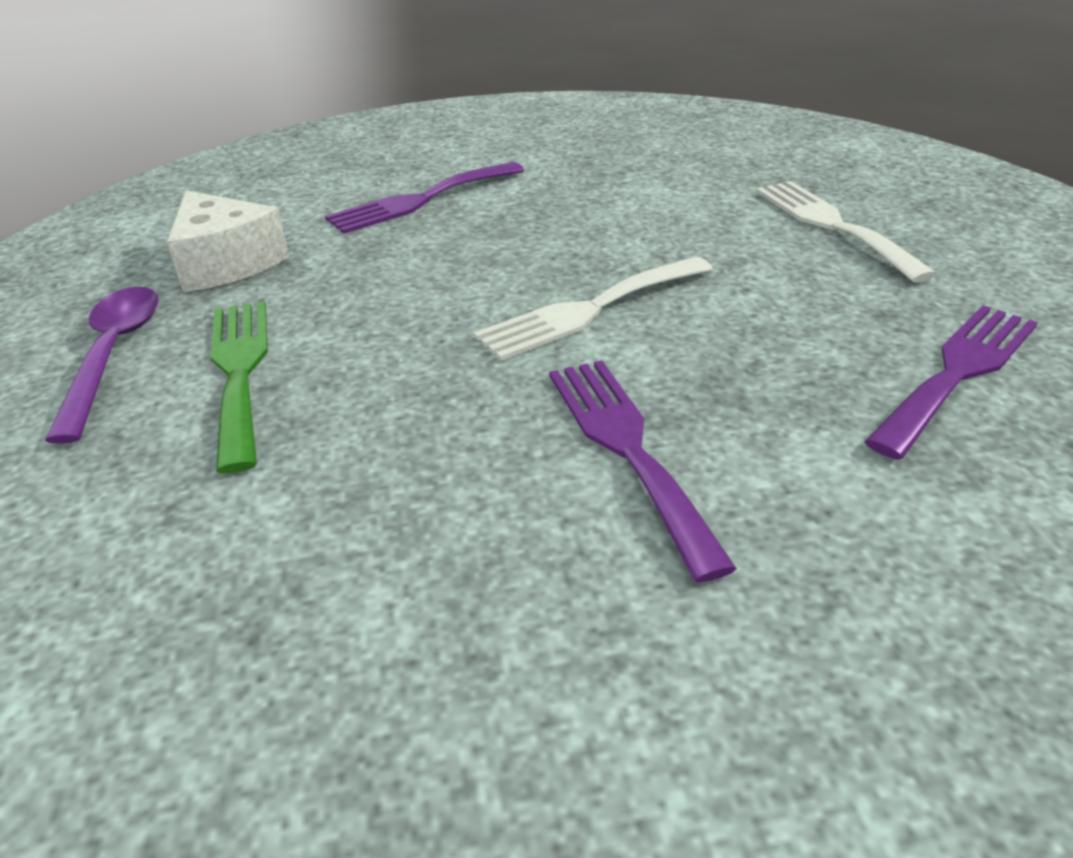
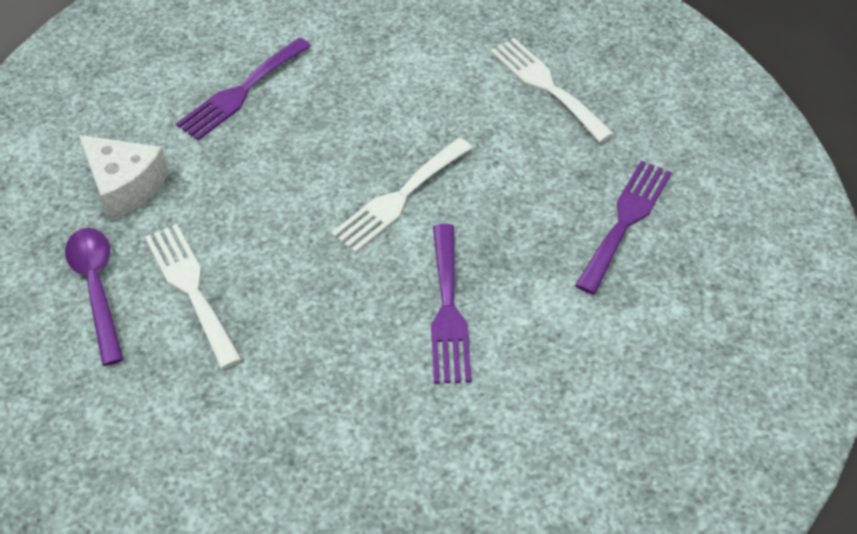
camera: 15 degrees left, 15 degrees up
(239, 371) = (191, 289): green fork -> white fork
(627, 448) = (448, 310): purple fork -> purple fork turned 150 degrees counterclockwise

